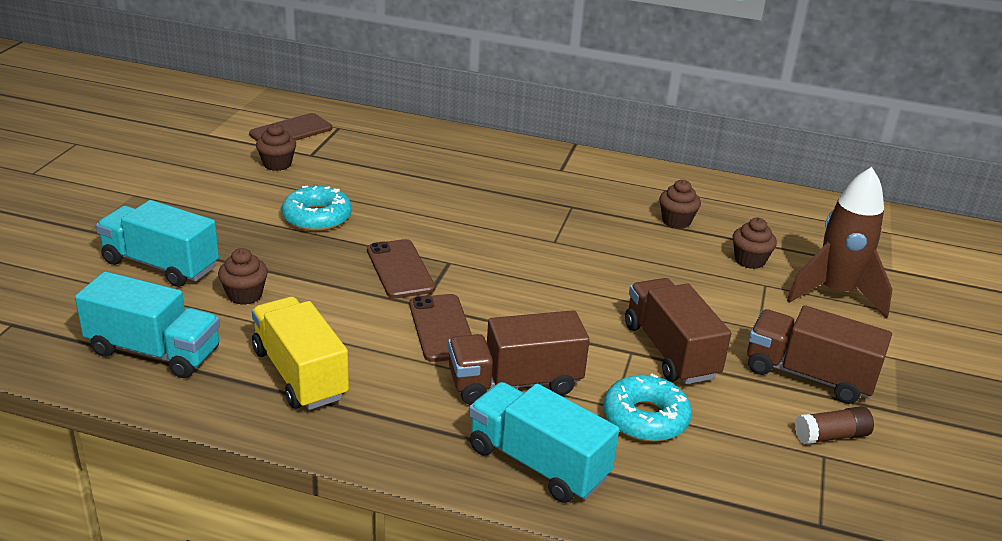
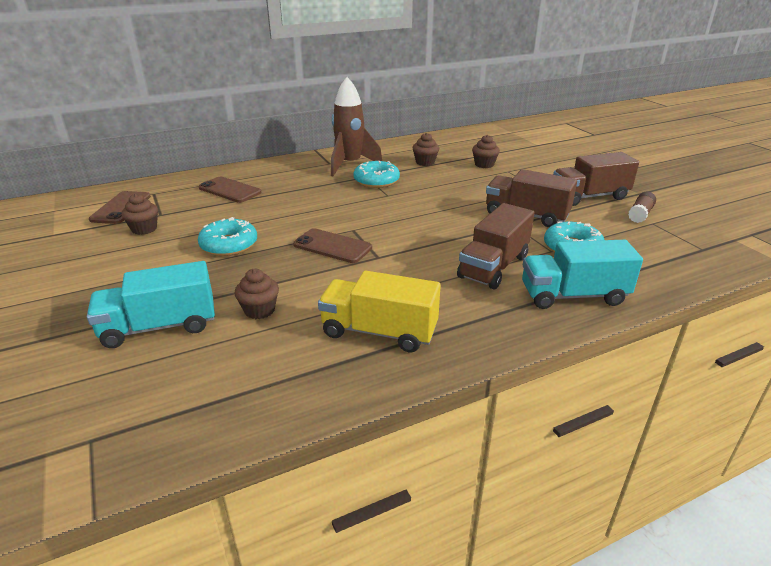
camera: 40 degrees left, 0 degrees up
(154, 351) = (255, 381): turquoise truck -> none
(442, 328) = (410, 262): brown phone -> brown phone (230, 190)
(573, 217) = (376, 181): none -> turquoise donut
(835, 293) = (537, 162): brown rocket -> brown rocket (350, 165)

